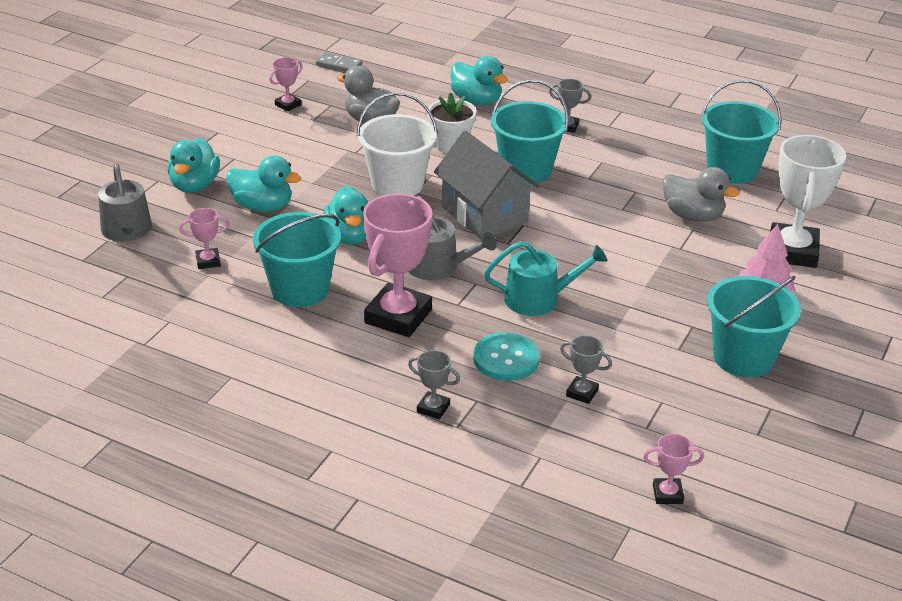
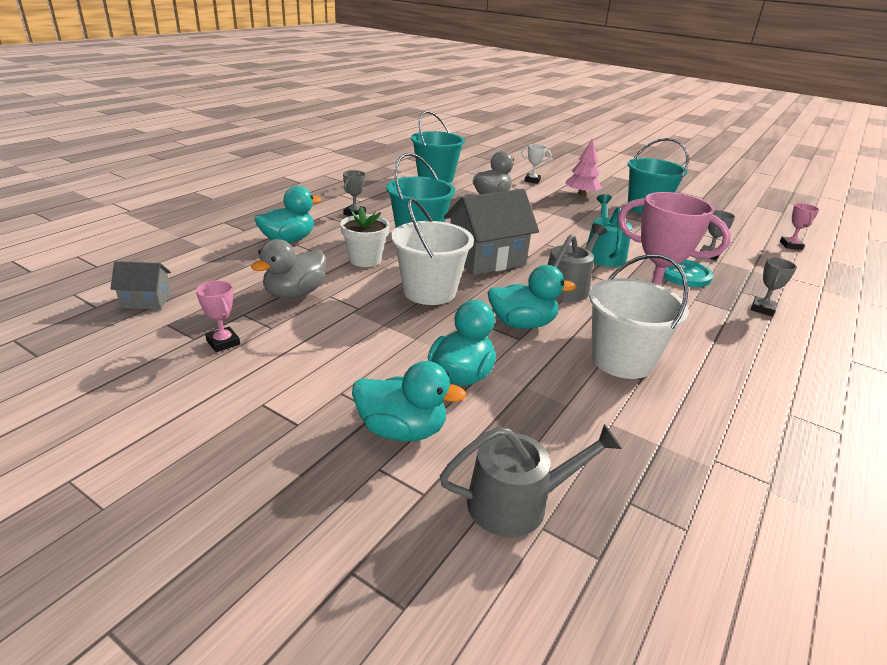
camera: 85 degrees left, 5 degrees down
(208, 261) = (582, 423): pink trophy -> none
(300, 289) = (621, 360): turquoise bucket -> white bucket
(339, 65) = (146, 301): grey domino -> grey house
(792, 251) = (532, 180): white trophy -> white trophy, size x0.46

